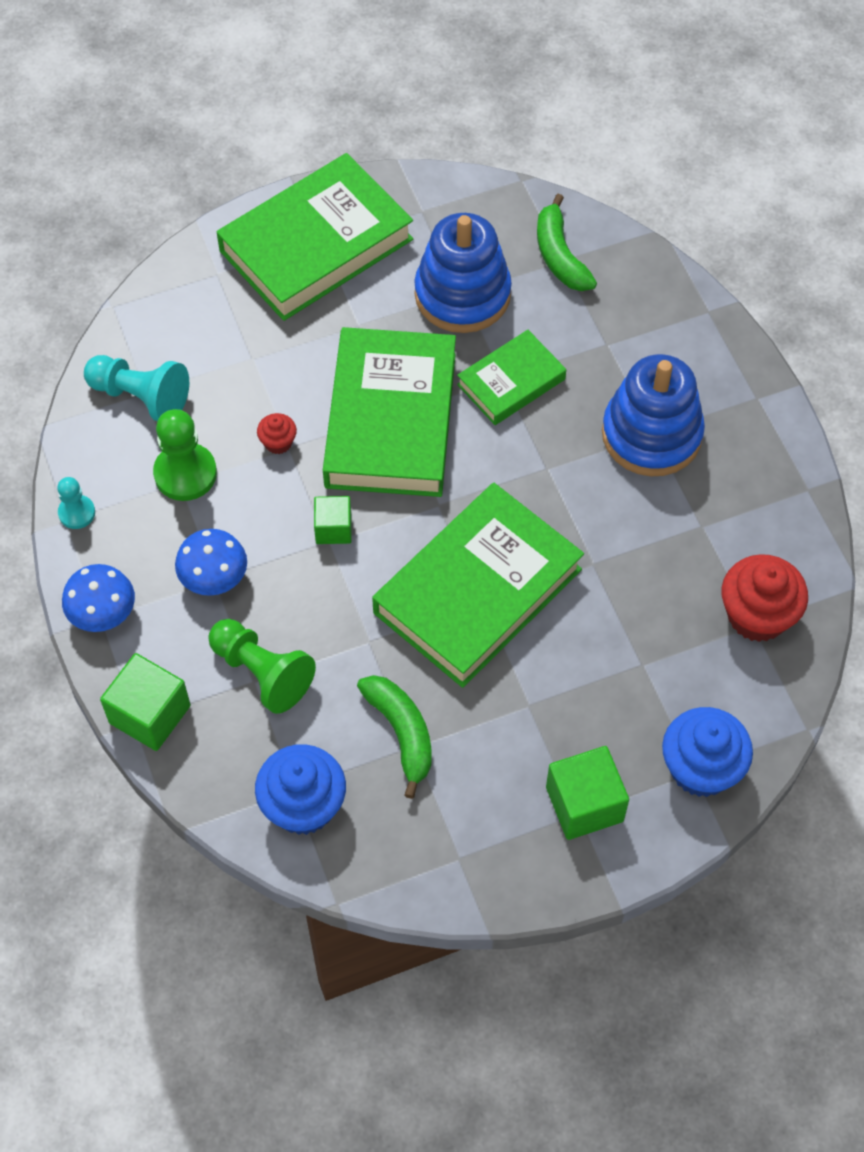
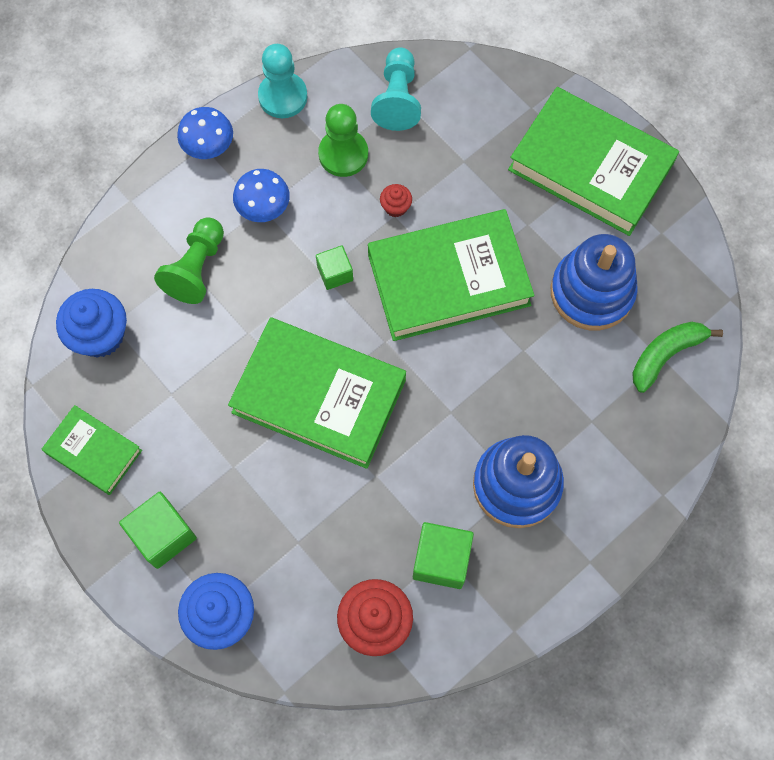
camera: 70 degrees right, 10 degrees up
(77, 513) = (283, 96): turquoise pawn -> turquoise pawn, size x1.73
(150, 714) = (139, 207): green cube -> green cube (441, 560)
(401, 733) = (179, 382): green banana -> none
(511, 382) = (522, 357): green book -> green book (93, 451)

